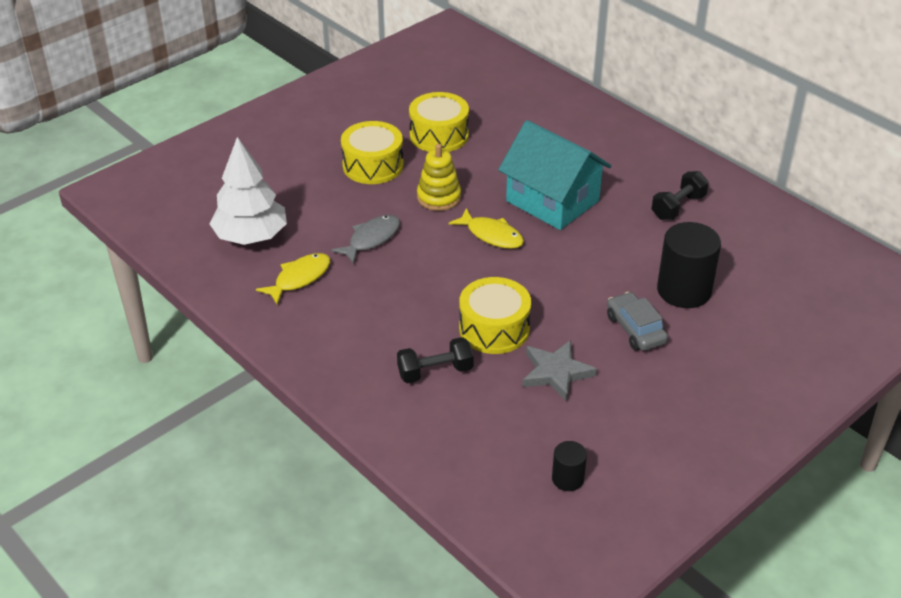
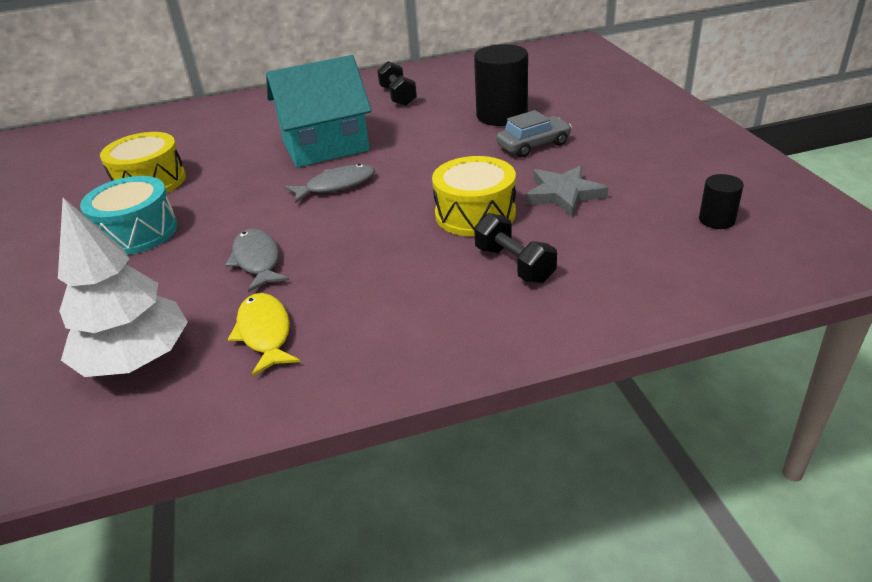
camera: 60 degrees left, 5 degrees down
(373, 165) = (137, 232): yellow drum -> turquoise drum
(435, 372) = (514, 265): black dumbbell -> black dumbbell turned 45 degrees counterclockwise
(439, 197) = (244, 203): yellow stacking toy -> none
(491, 235) = (336, 185): yellow fish -> grey fish
(635, 329) = (533, 145): grey car -> grey car turned 150 degrees clockwise

